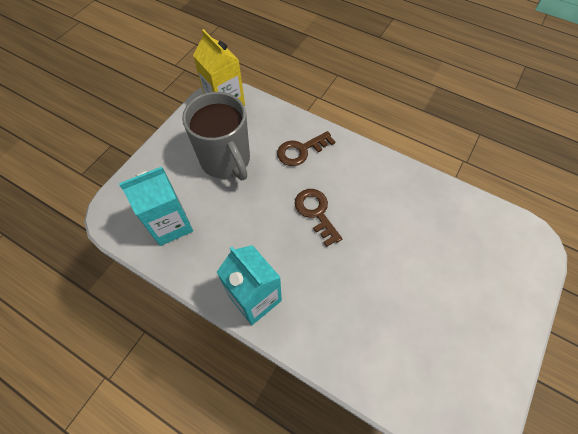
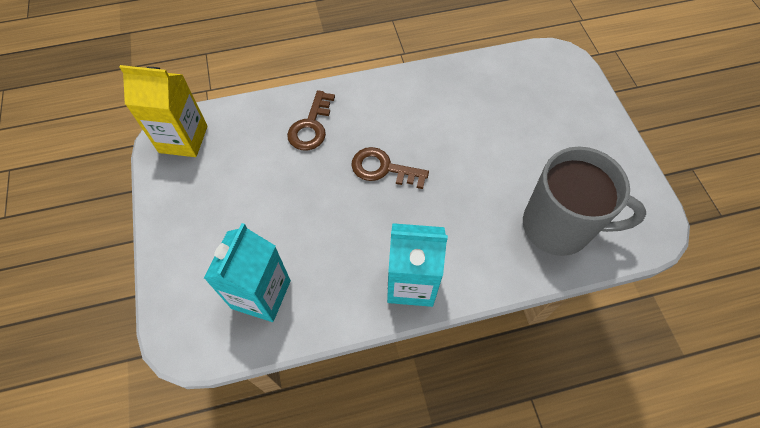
camera: 45 degrees left, 0 degrees up
(226, 161) = (248, 191): grey mug -> grey mug (558, 227)

